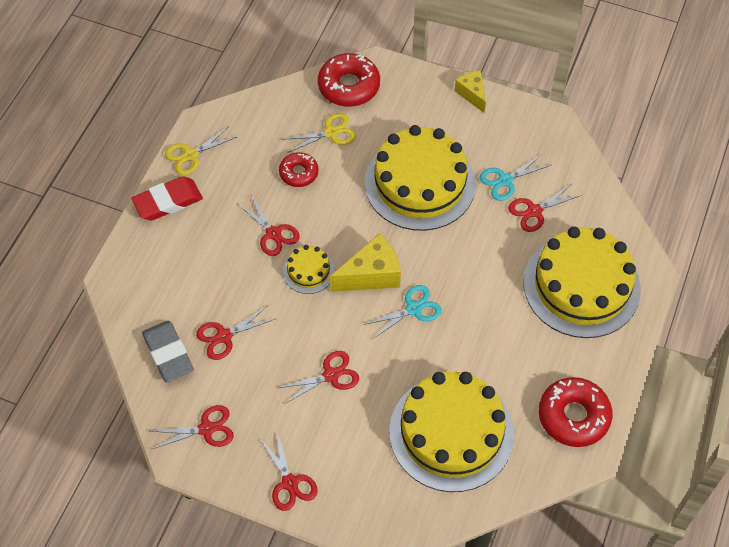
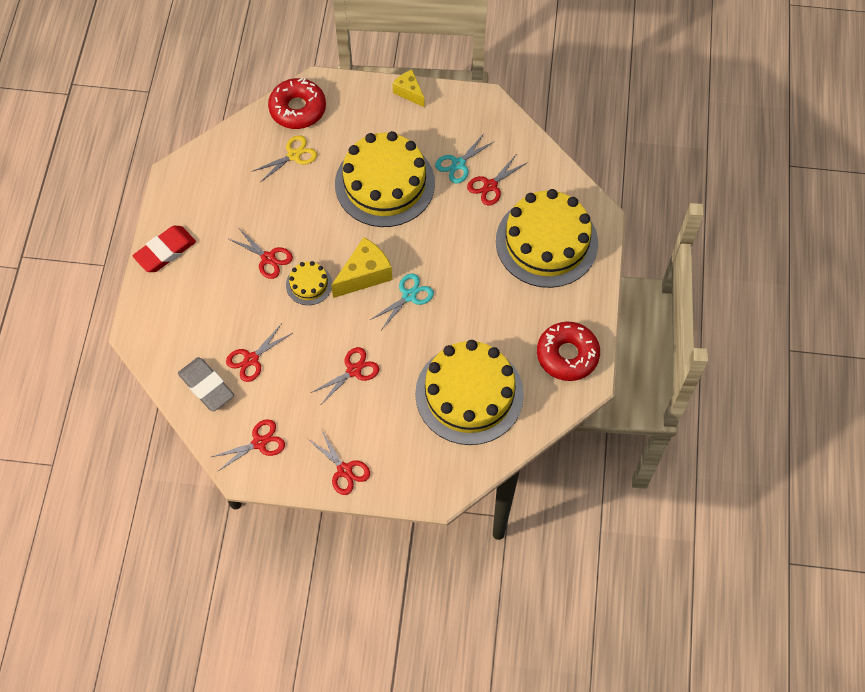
camera: 15 degrees left, 5 degrees up
(191, 155) = (173, 204): yellow scissors -> none
(299, 173) = (275, 198): red donut -> none

